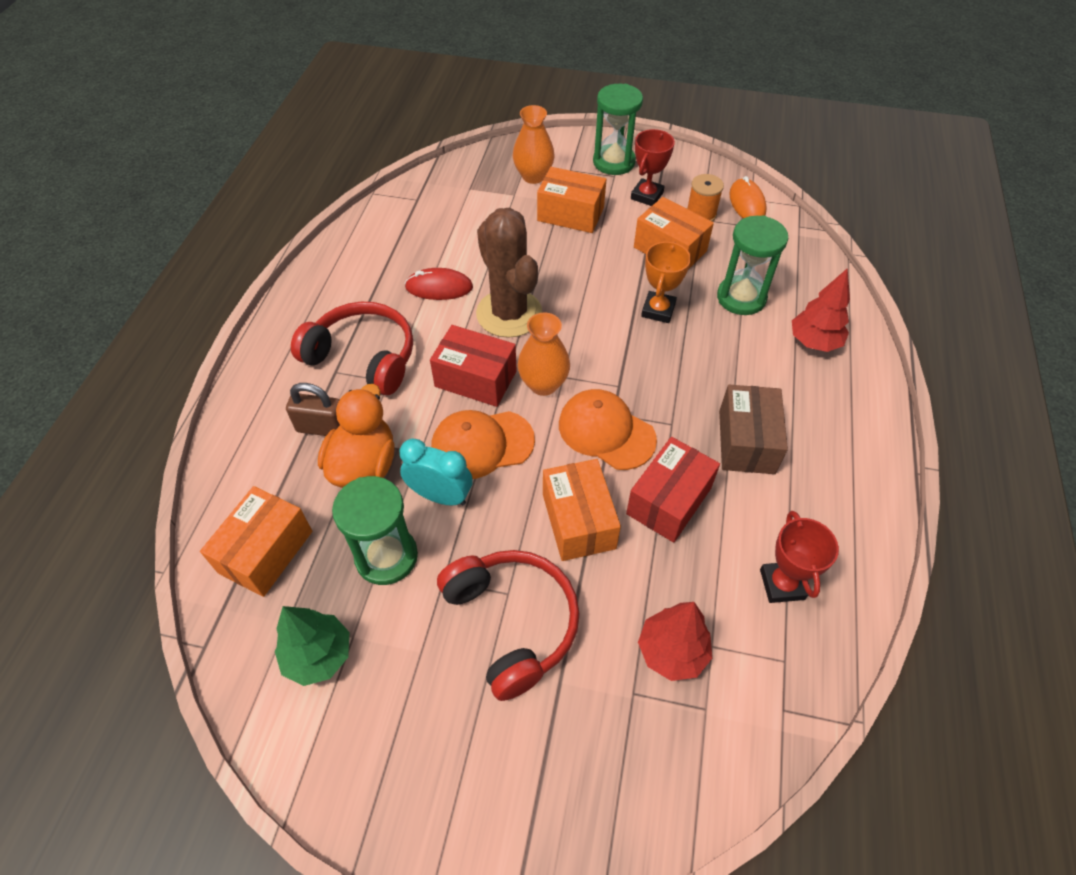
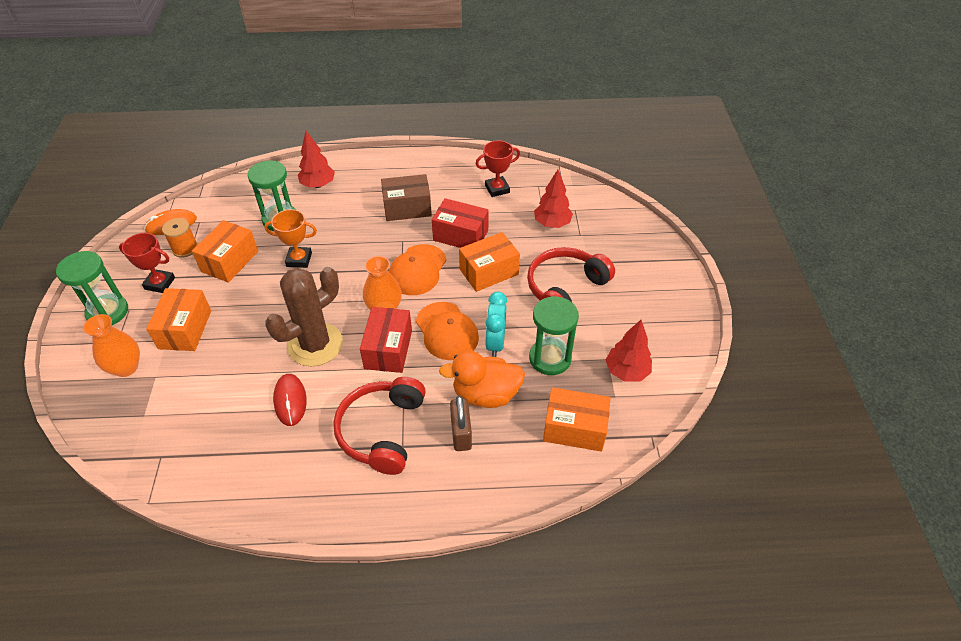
camera: 105 degrees left, 5 degrees down
(318, 656) = (626, 371): green tree -> red tree

